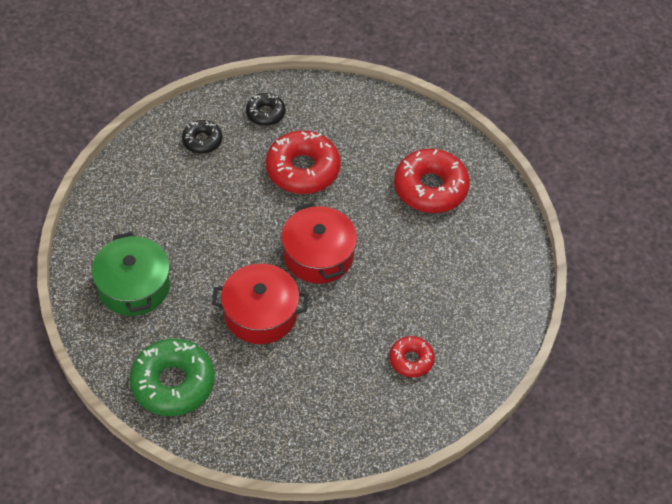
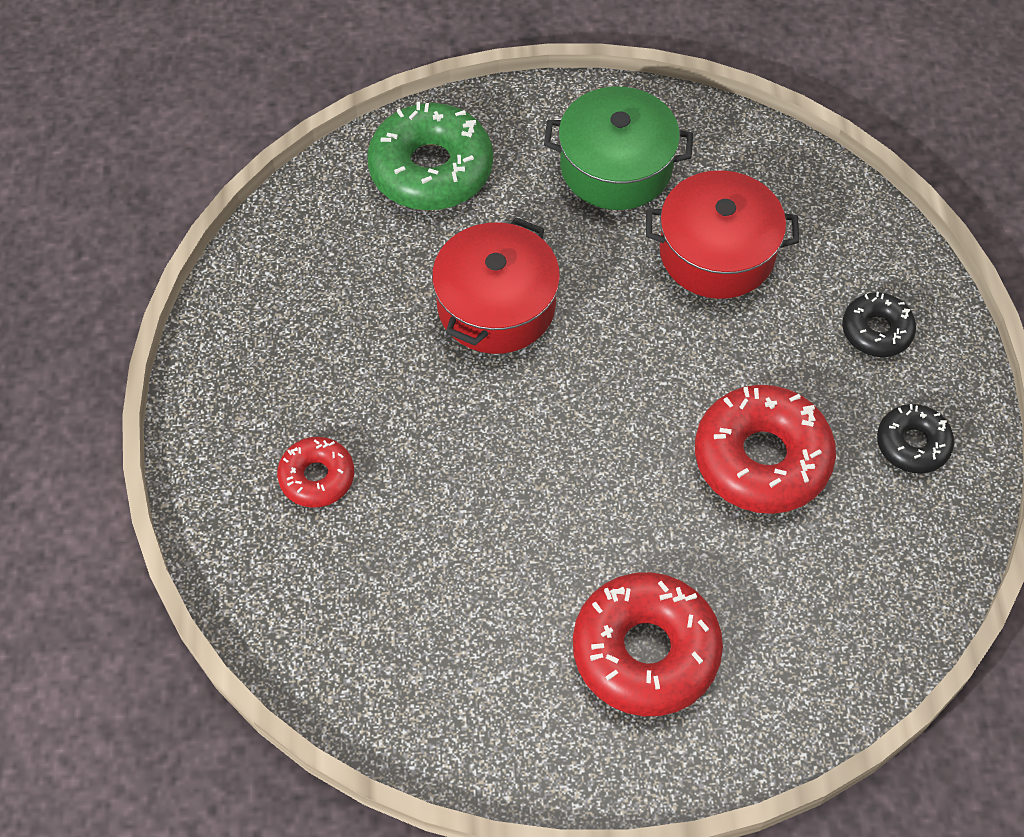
camera: 115 degrees right, 5 degrees up
(318, 255) = (571, 419): red pot -> red pot (717, 252)

